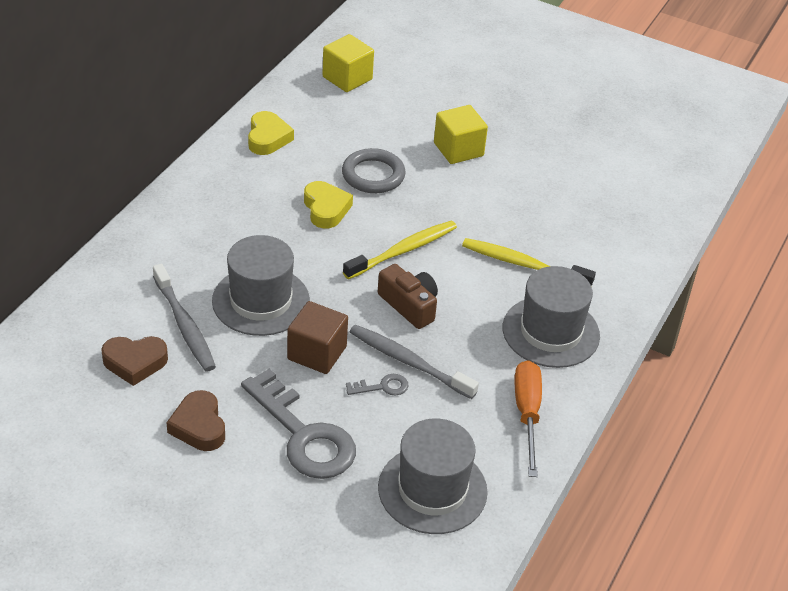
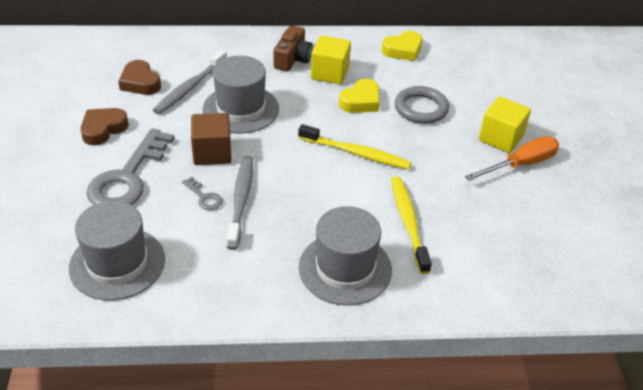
camera: 60 degrees right, 0 degrees up
(347, 78) = (509, 58): yellow cube -> yellow cube (330, 73)
(409, 305) = (301, 178): brown camera -> brown camera (292, 59)
(527, 414) = (238, 289): orange screwdriver -> orange screwdriver (521, 164)

